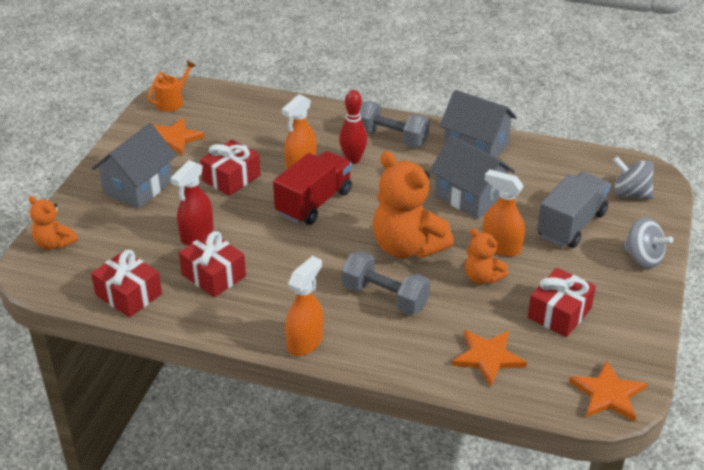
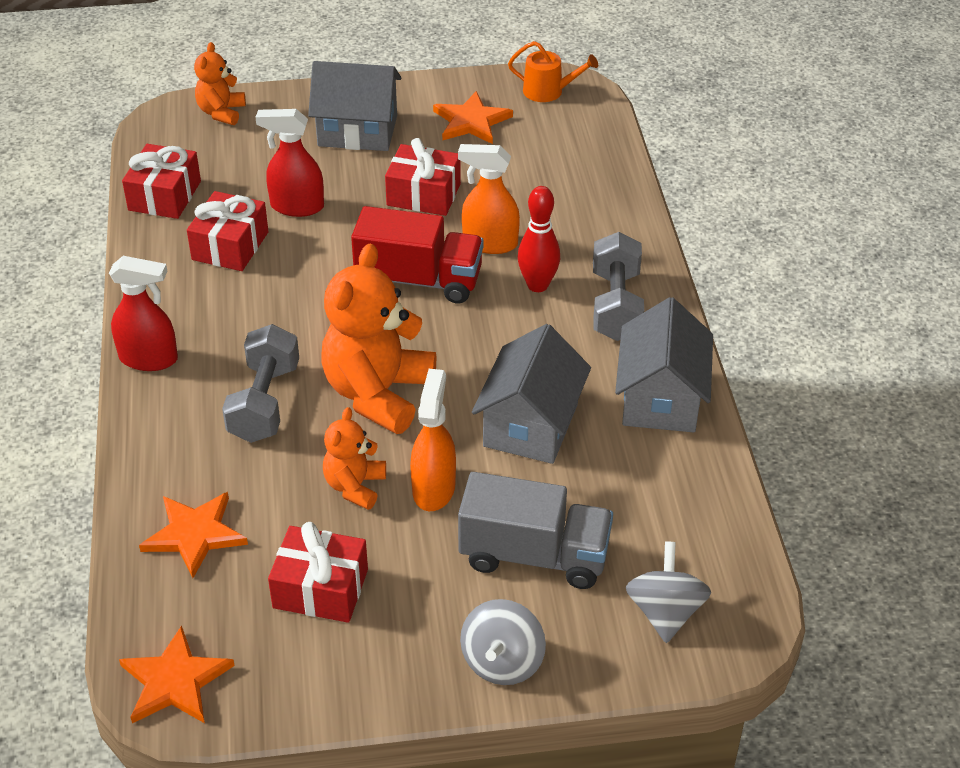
camera: 65 degrees right, 5 degrees up
(305, 342) = (149, 359): orange spray bottle -> red spray bottle

